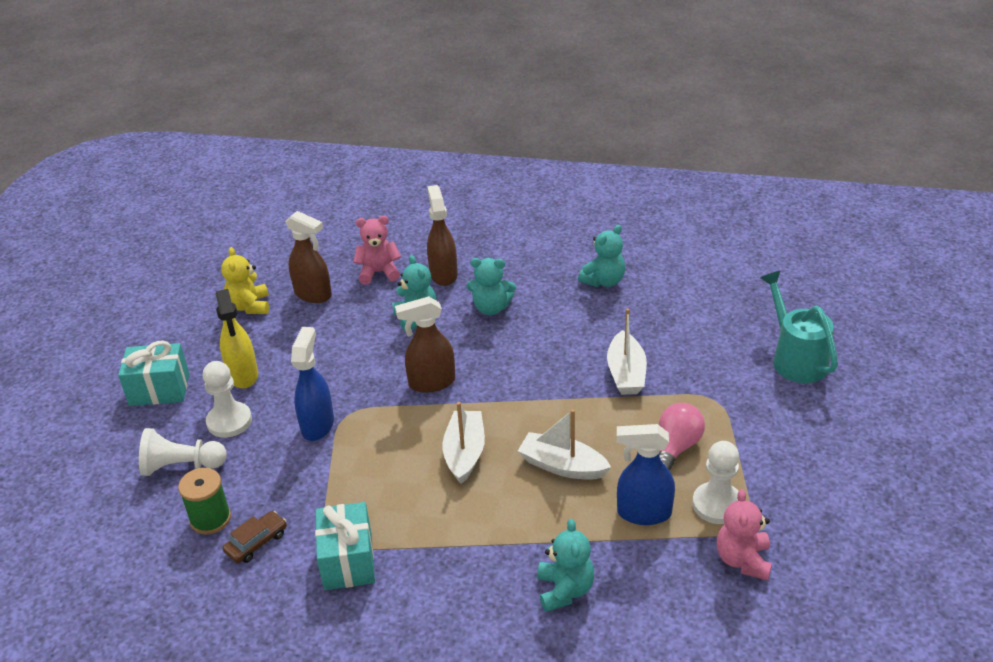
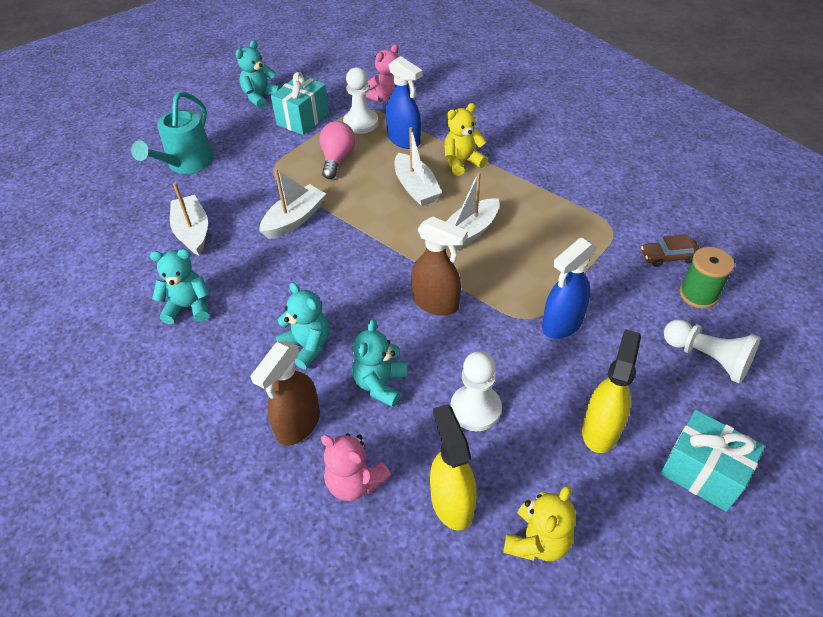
camera: 140 degrees left, 10 degrees up
(229, 421) = (641, 379): white pawn -> white pawn (475, 409)
(313, 294) = (451, 502): brown spray bottle -> yellow spray bottle
(348, 561) = (608, 210): turquoise gift -> turquoise gift (303, 119)
(551, 524) = (462, 162): none -> yellow teddy bear
(565, 590) = (491, 131): turquoise teddy bear -> turquoise teddy bear (260, 97)
(676, 448) = (337, 159): pink light bulb -> pink light bulb turned 120 degrees clockwise
(686, 318) = (193, 232): none -> white boat

